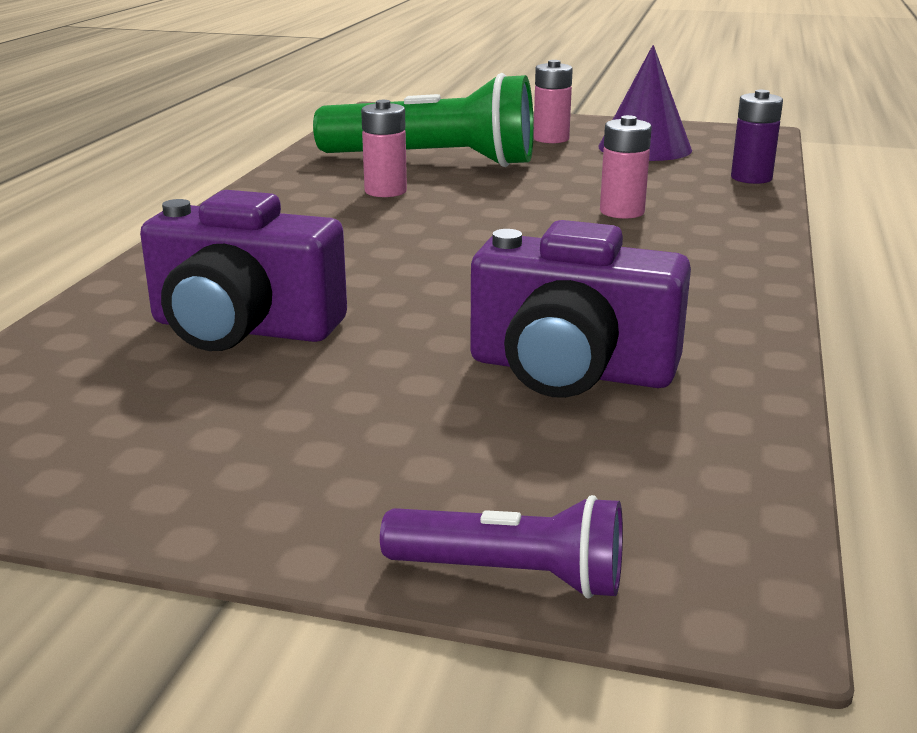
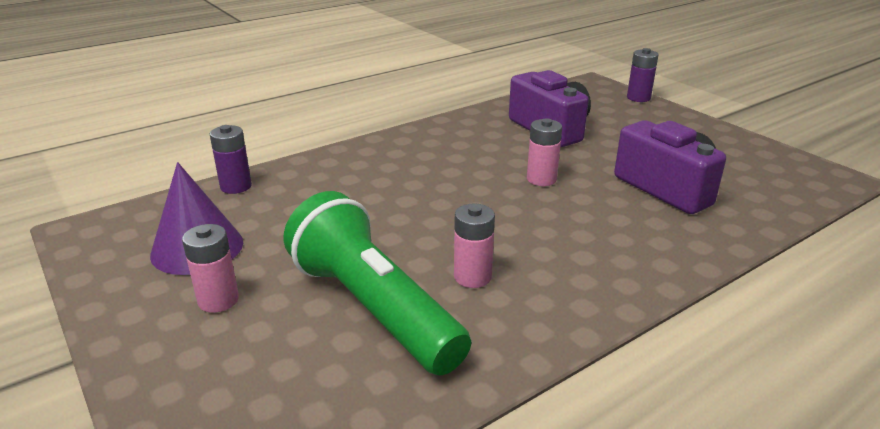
camera: 140 degrees left, 5 degrees up
(511, 575) = (638, 98): purple flashlight -> purple battery
(622, 212) = (370, 190): pink battery -> pink battery (541, 179)

